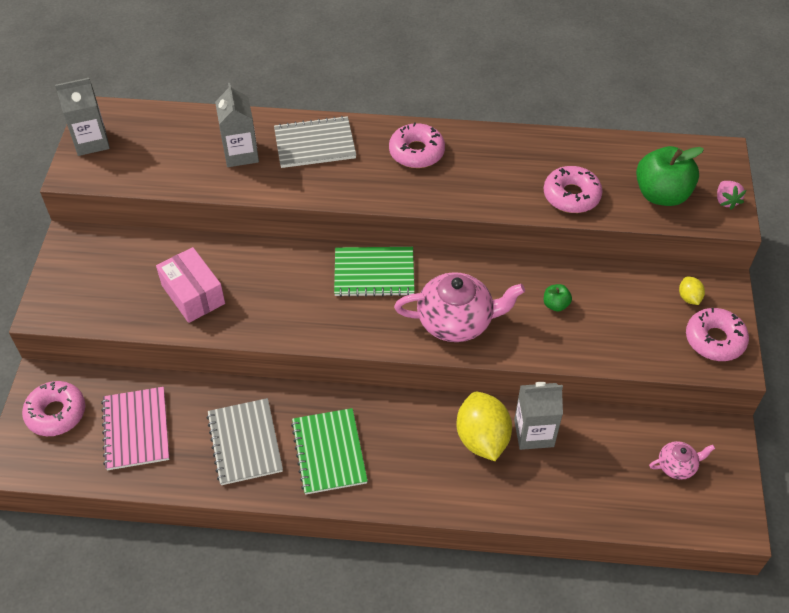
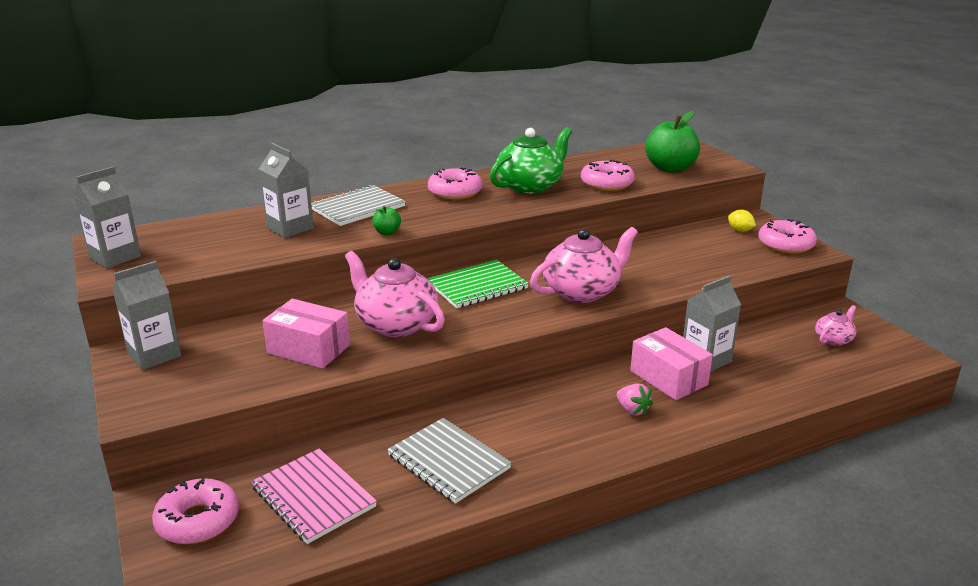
camera: 30 degrees left, 25 degrees down
(87, 251) = (154, 355): none -> grey carton
(275, 294) = (395, 324): none -> pink teapot
(329, 452) = (542, 437): green notebook -> none
(482, 438) = (668, 378): yellow lemon -> pink box
(493, 170) = (530, 186): none -> green teapot
(555, 305) = (650, 261): green apple -> green apple (387, 232)
(726, 201) = (717, 161): pink strawberry -> pink strawberry (632, 410)

